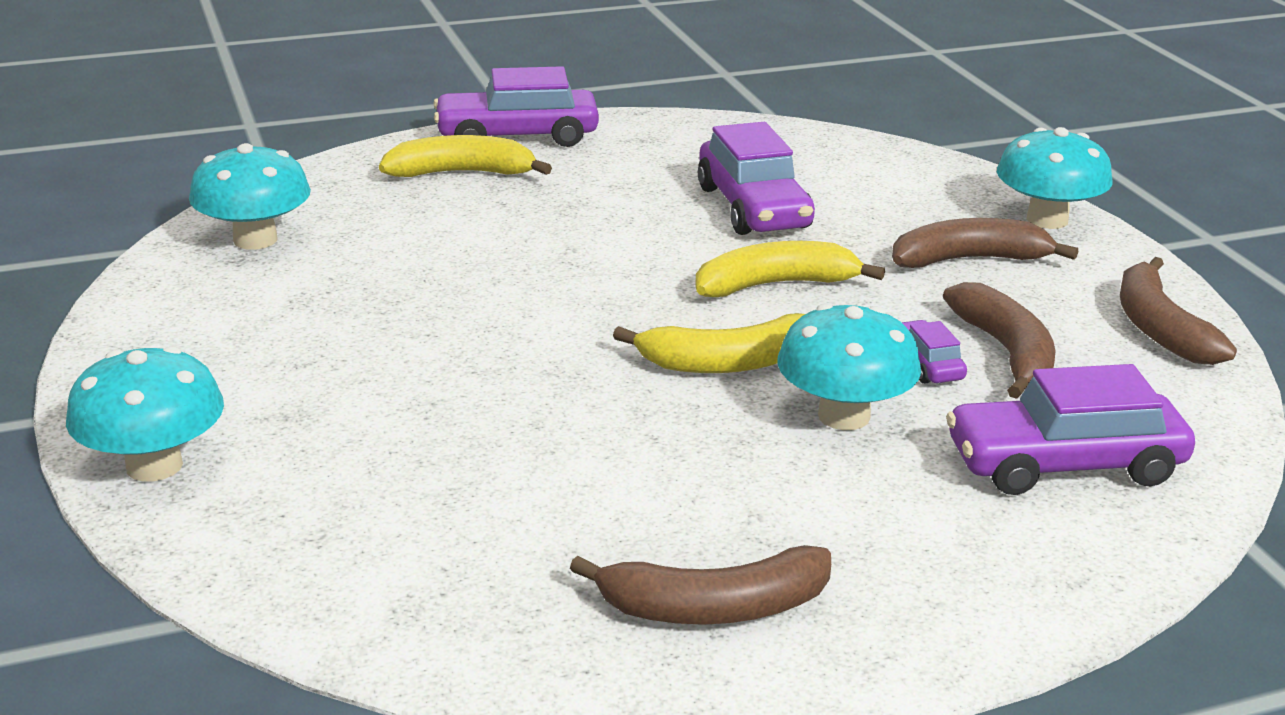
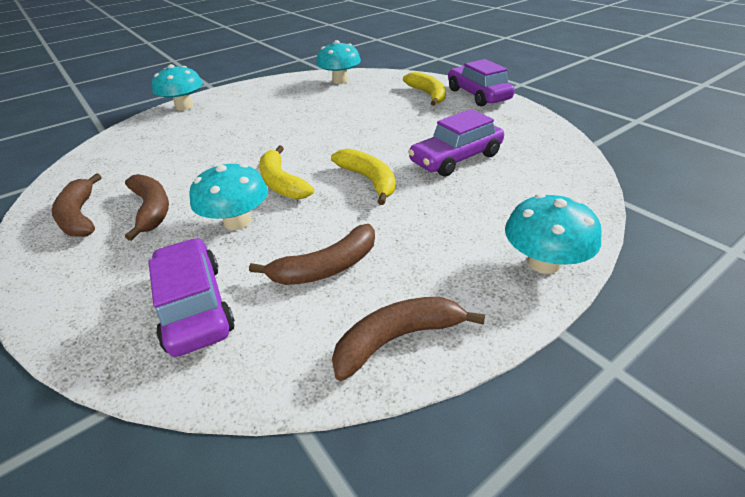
camera: 75 degrees right, 10 degrees up
(927, 364) = (300, 239): purple car -> none
(970, 260) = (448, 237): brown banana -> brown banana (152, 210)

